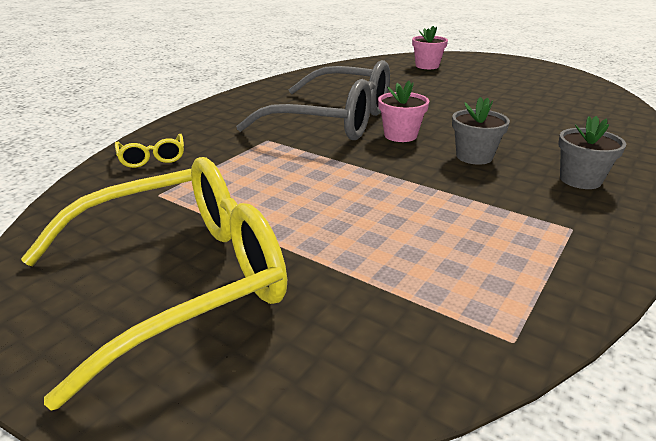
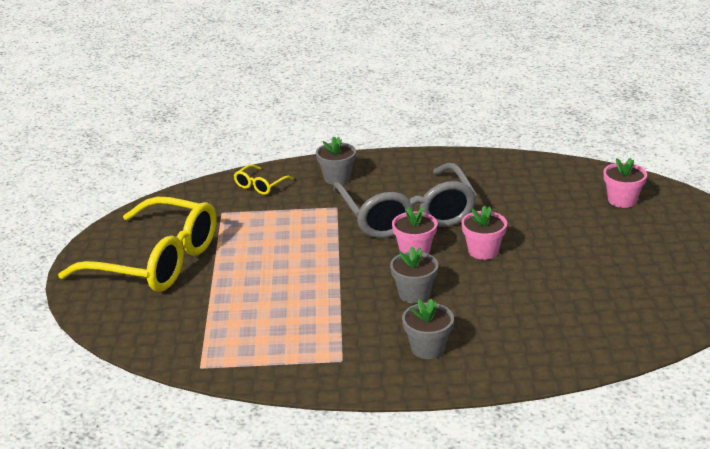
camera: 55 degrees right, 0 degrees up
(218, 124) = (337, 178): none -> grey flower pot
(436, 115) = (483, 251): none -> pink flower pot

